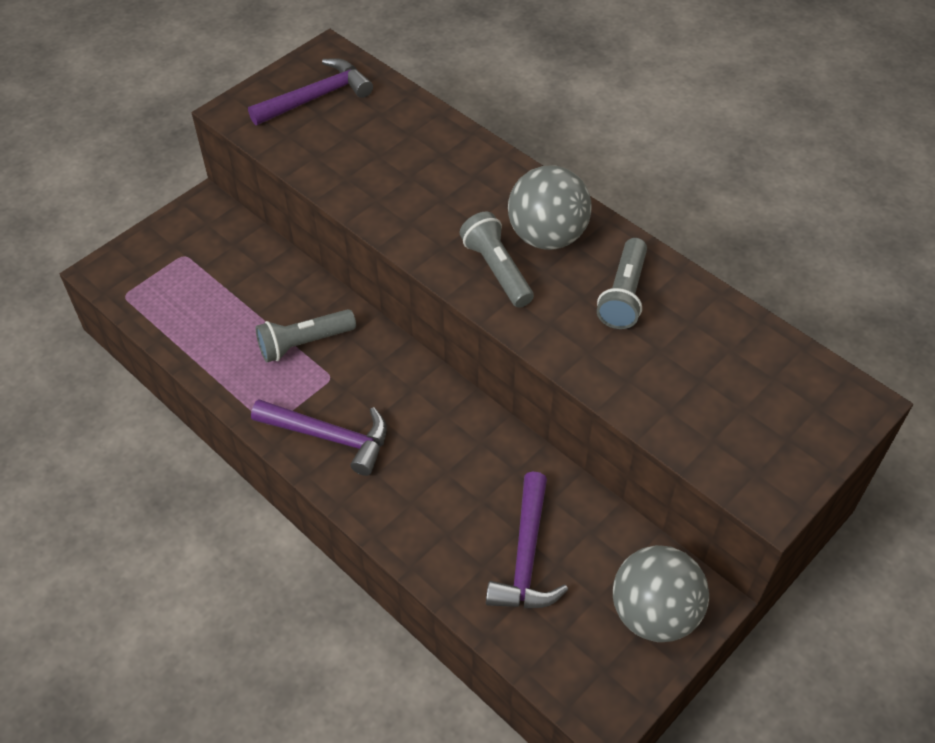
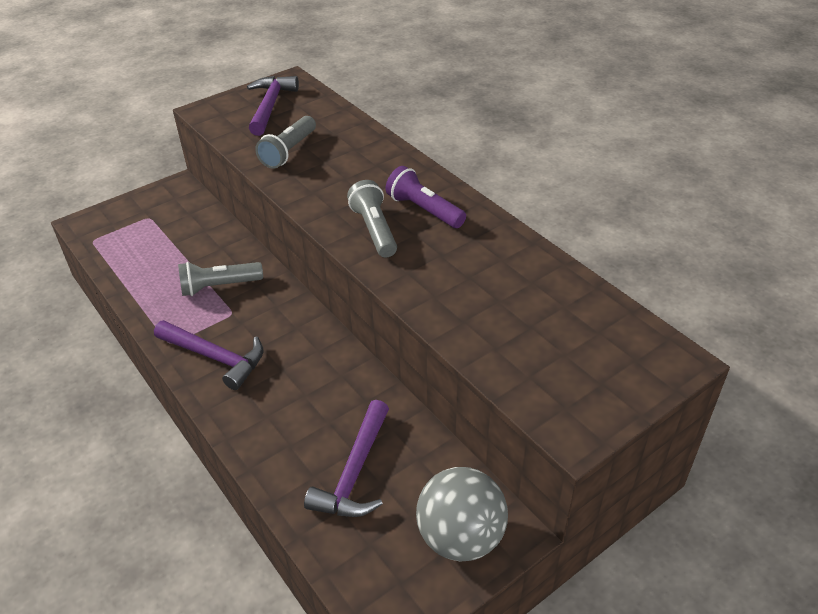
camera: 10 degrees right, 10 degrees down
(316, 97) = (270, 106): purple hammer -> purple hammer turned 60 degrees counterclockwise
(547, 236) = (424, 210): grey ball -> purple flashlight
(623, 295) = (478, 257): grey flashlight -> grey flashlight (288, 151)

